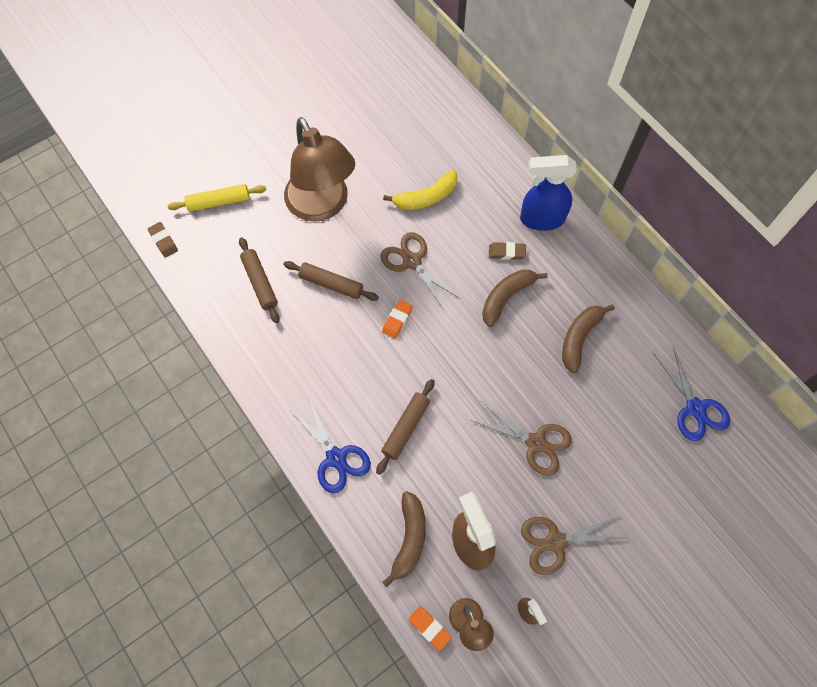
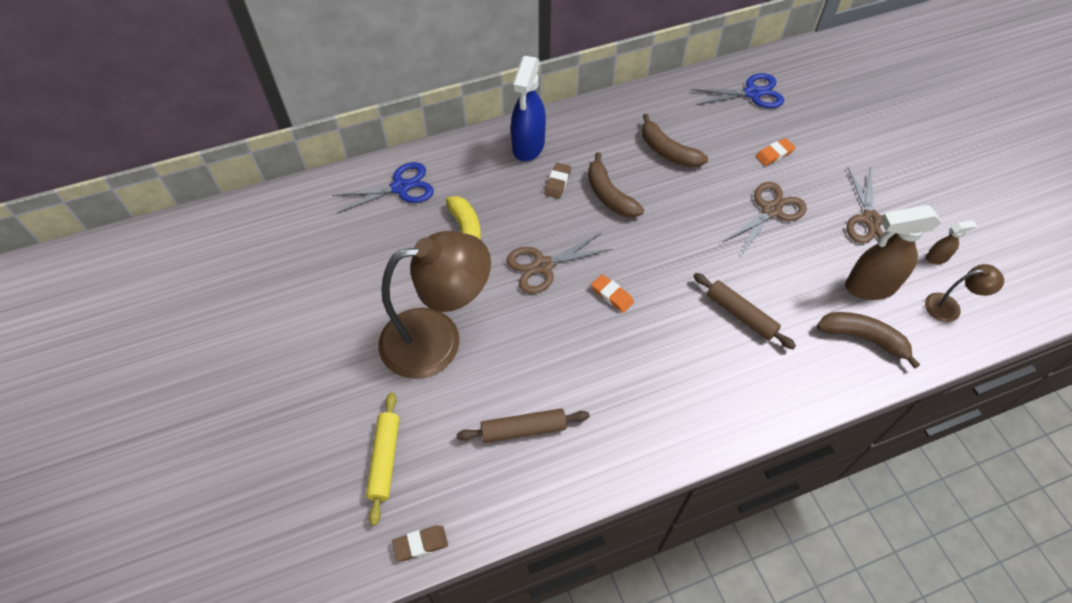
camera: 75 degrees left, 10 degrees down
(331, 284) = (548, 350): brown rolling pin -> none
(336, 457) = (767, 389): blue scissors -> blue scissors (400, 187)
(429, 628) = (955, 341): orange eraser -> orange eraser (774, 154)

